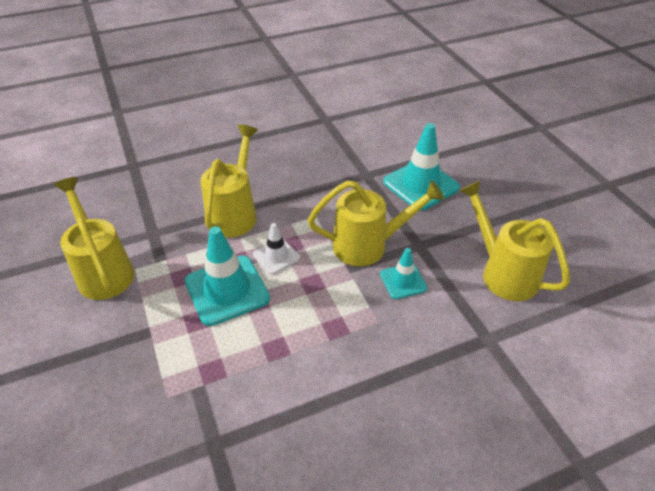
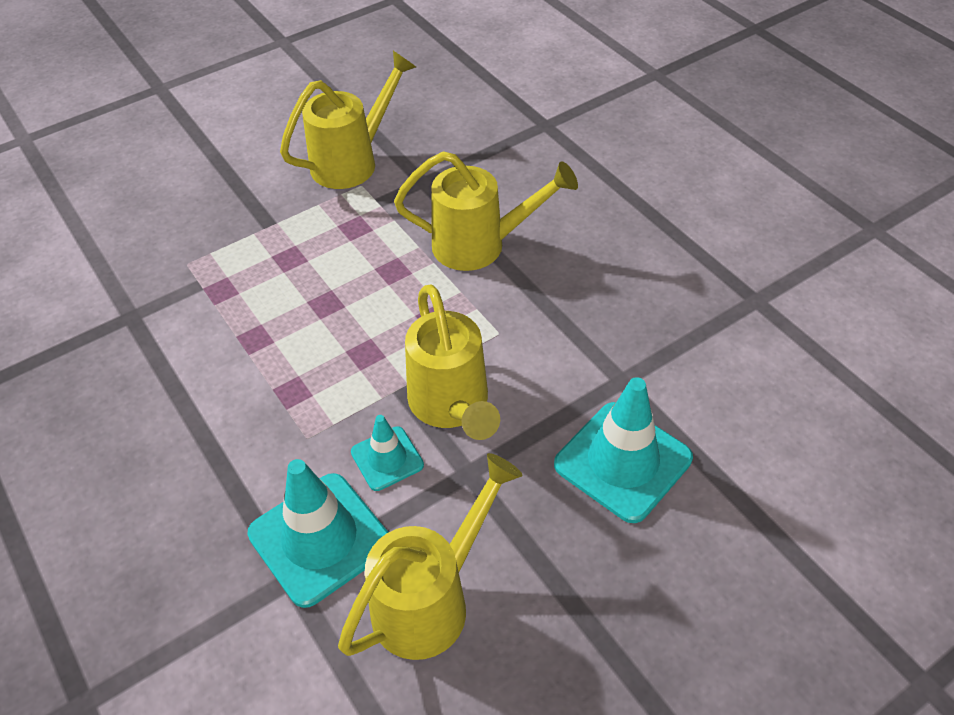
camera: 80 degrees right, 5 degrees up
(227, 290) = (340, 272): turquoise traffic cone -> turquoise traffic cone (320, 539)
(276, 256) = (407, 306): white traffic cone -> none

